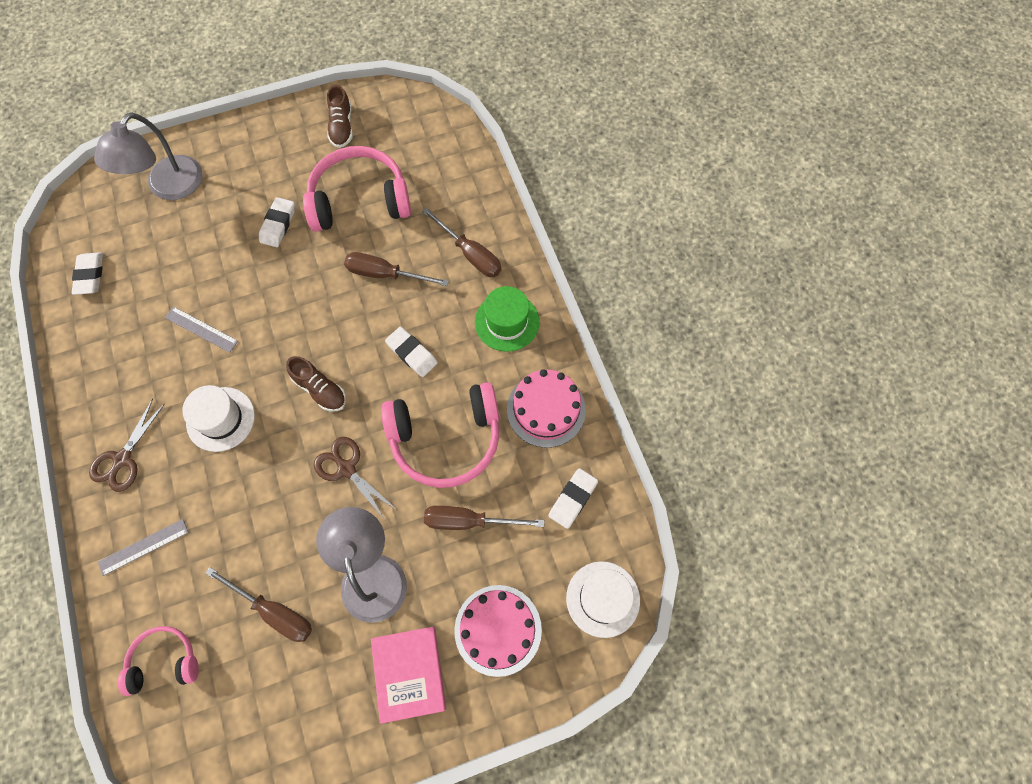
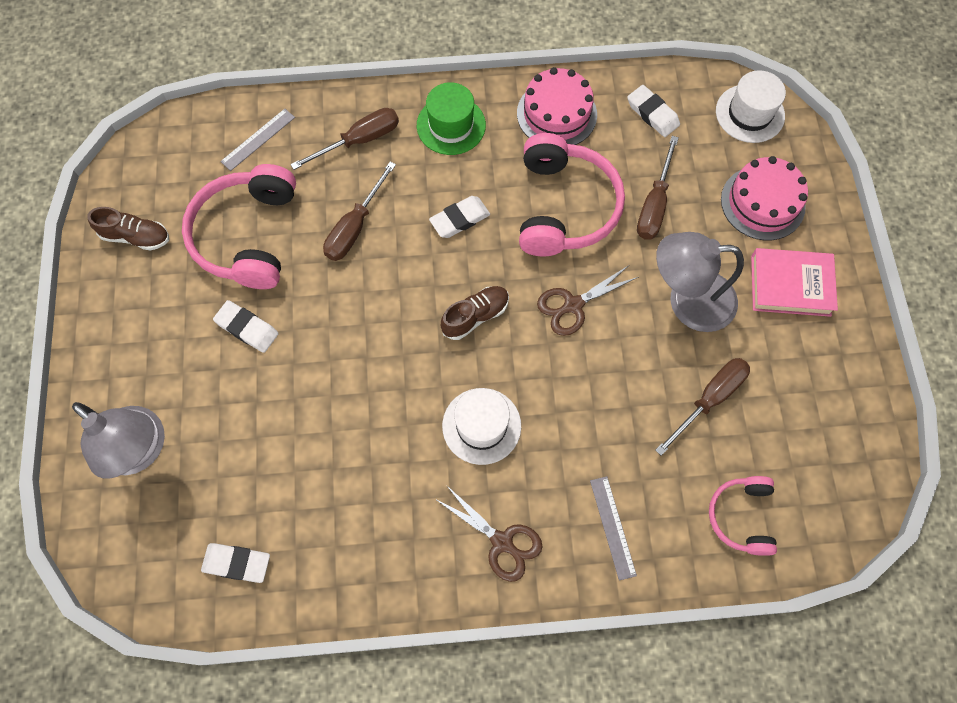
camera: 75 degrees left, 0 degrees up
(201, 329) = (360, 434): grey ruler -> grey ruler (258, 139)

